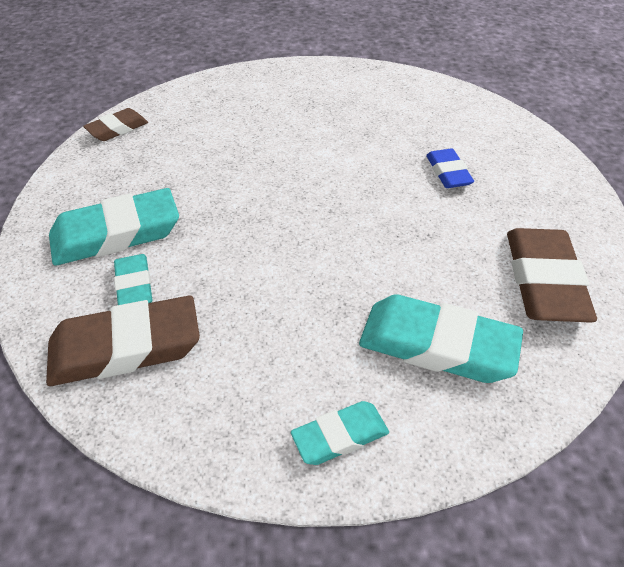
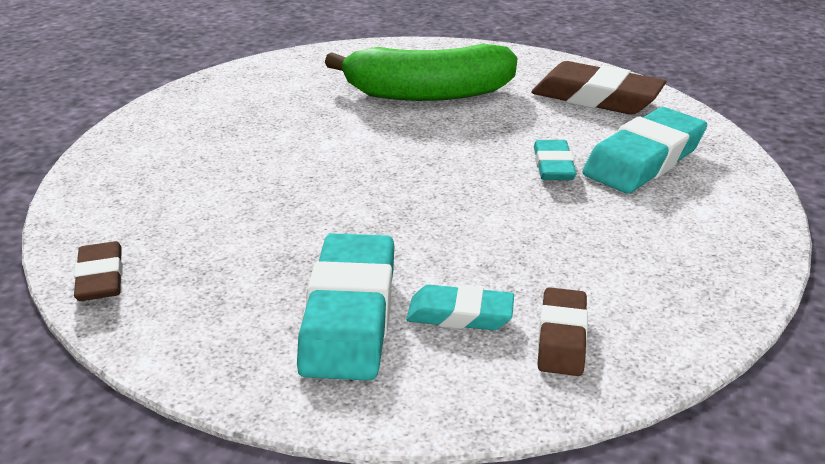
camera: 65 degrees left, 15 degrees down
(126, 347) = (561, 337): brown eraser -> brown eraser, size x0.56
(340, 436) = (726, 229): turquoise eraser -> turquoise eraser (553, 166)
(448, 173) = (427, 93): blue eraser -> green banana

